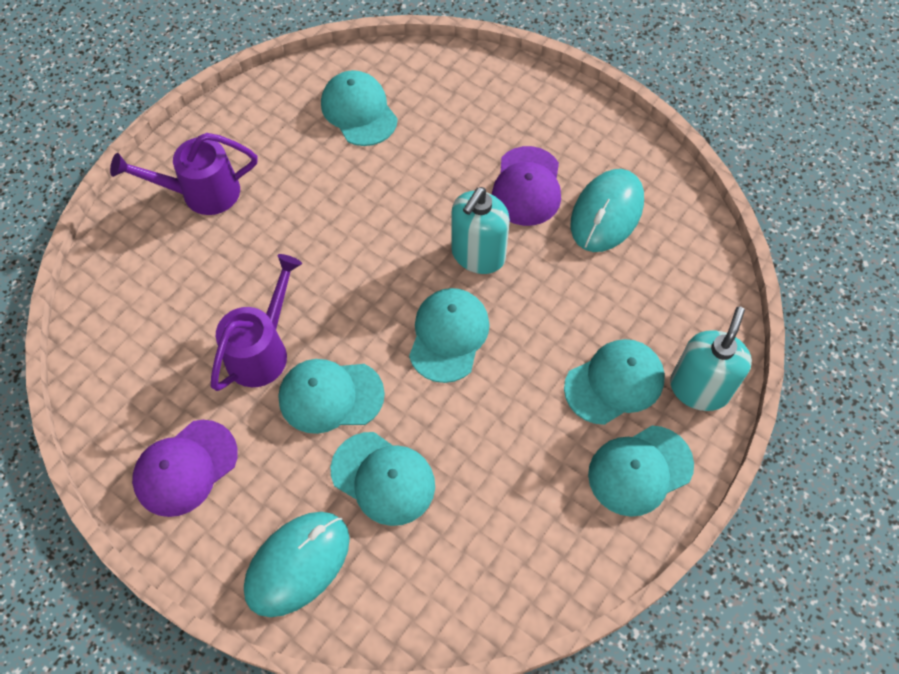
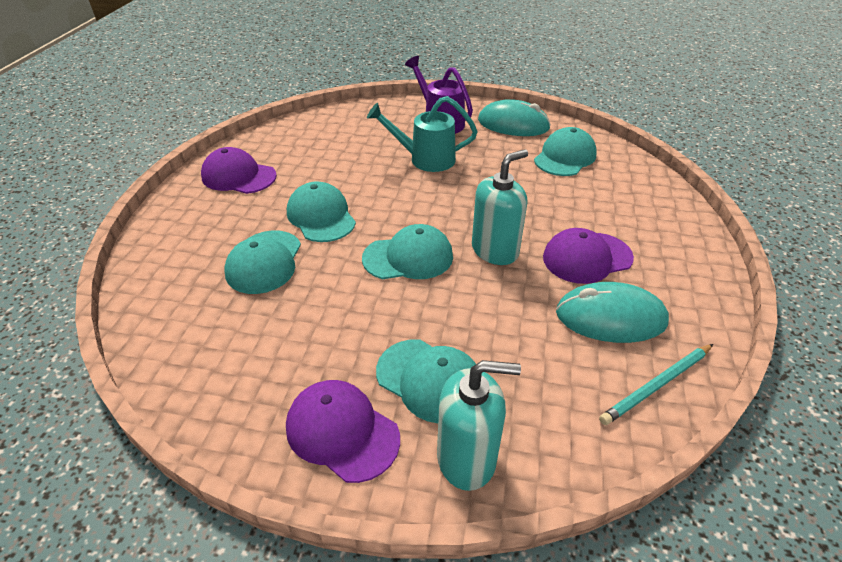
camera: 65 degrees right, 20 degrees down
(262, 349) = (341, 178): purple watering can -> none
(278, 246) = (425, 159): none -> turquoise watering can
(297, 564) = (181, 242): turquoise mouse -> turquoise mouse (513, 124)
(478, 255) = (495, 250): turquoise soap dispenser -> turquoise soap dispenser turned 135 degrees clockwise
(640, 470) = (342, 431): turquoise cap -> purple cap
(687, 226) = (656, 385): none -> turquoise pencil

